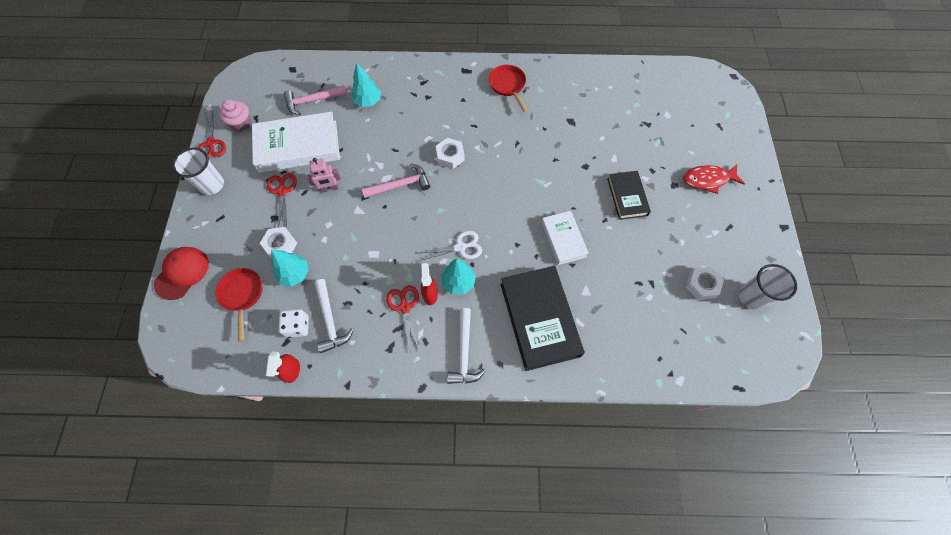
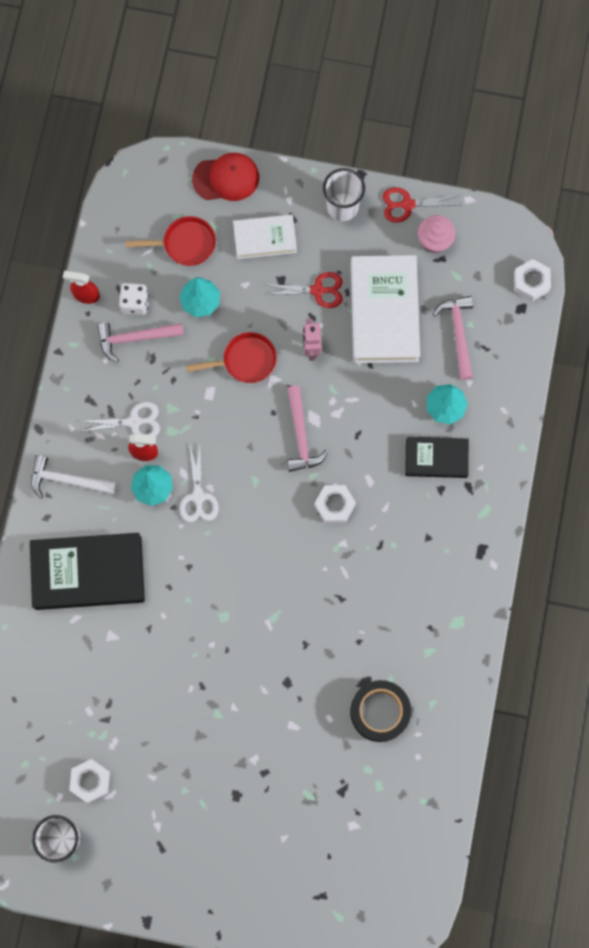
camera: 100 degrees right, 10 degrees up
(182, 273) = (226, 178): red cap -> red cap turned 45 degrees counterclockwise
(281, 245) = (241, 287): white nut -> white nut (531, 282)
(330, 320) = (135, 338): white hammer -> pink hammer
(405, 307) = (134, 422): red scissors -> white scissors
(508, 86) = (442, 606): red pan -> red pan (245, 361)
(563, 239) = (185, 626): white book -> white book (265, 238)
(588, 110) = (379, 711): none -> black tape
(627, 197) = (230, 725): black book -> black book (436, 458)
(707, 180) = (236, 845): red fish -> none

